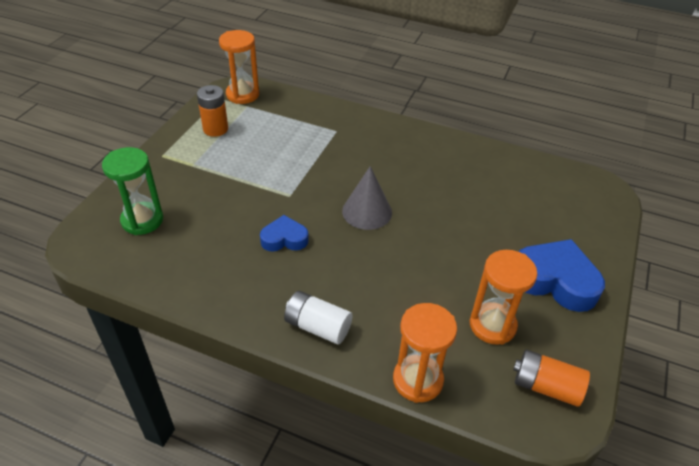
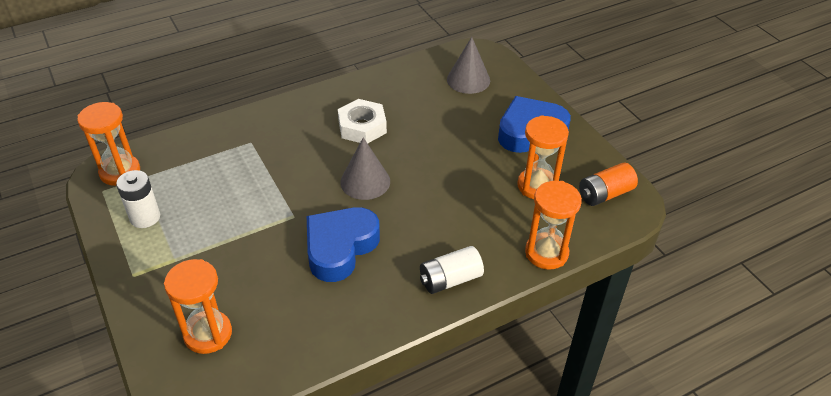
camera: 50 degrees left, 0 degrees up
(142, 220) = (208, 334): green hourglass -> orange hourglass
(215, 129) = (145, 217): orange battery -> white battery
(284, 239) = (340, 248): blue heart -> blue heart, size x1.75
(422, 175) = (362, 127): none -> white nut
(561, 202) = (468, 80): none -> grey cone

